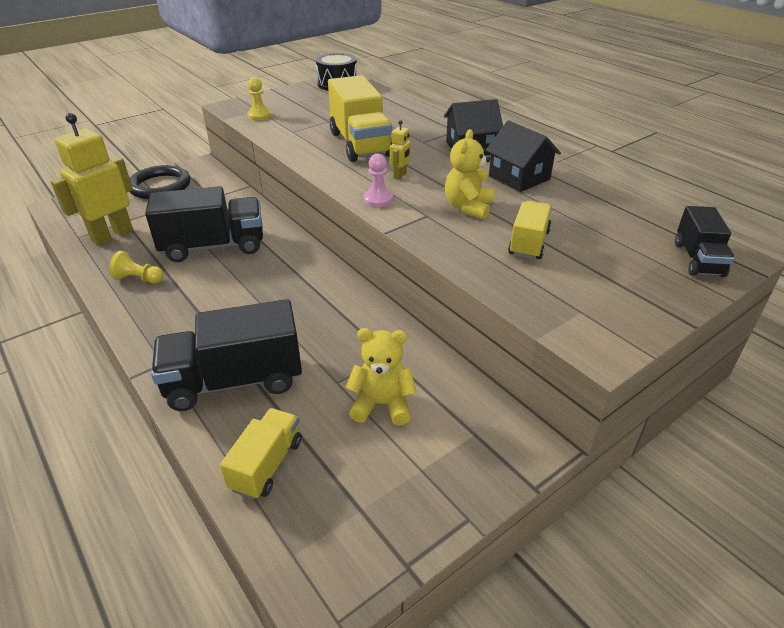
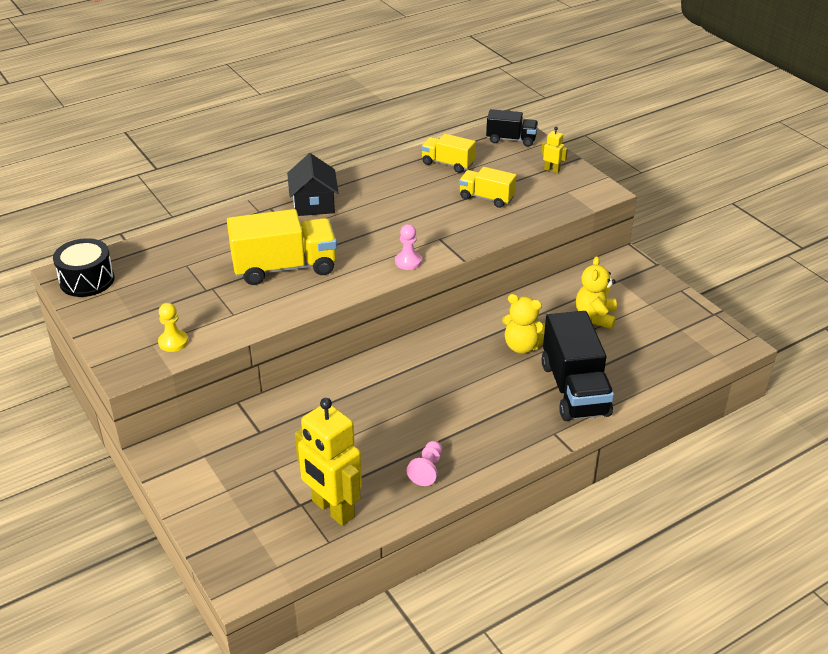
camera: 85 degrees left, 0 degrees up
(139, 279) = (427, 470): yellow pawn -> pink pawn
(160, 186) = (213, 485): black ring -> none
(213, 246) = (373, 420): black truck -> none
(267, 465) = (653, 368): yellow truck -> yellow truck (447, 164)
(400, 175) = (363, 247): yellow robot -> yellow robot (552, 170)
(468, 207) = (429, 217): yellow teddy bear -> yellow teddy bear (522, 346)
(519, 177) = (381, 187): black house -> none

